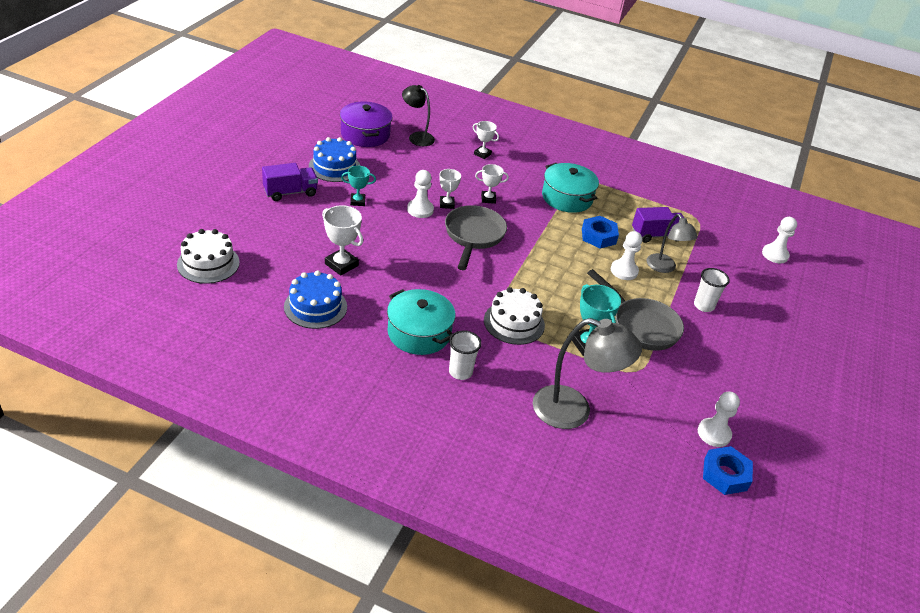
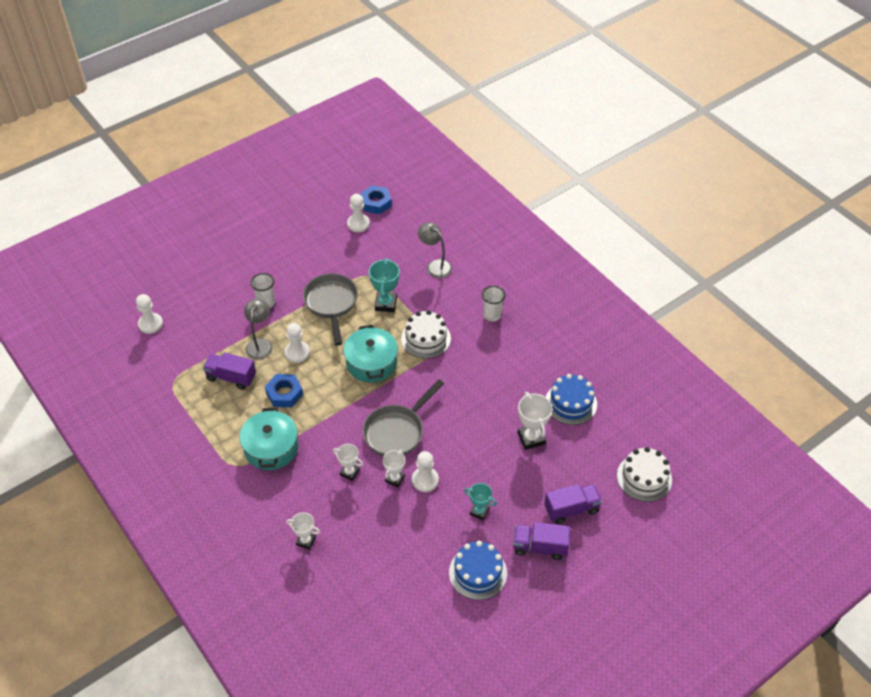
camera: 145 degrees left, 10 degrees up
(273, 222) = (571, 509): none -> purple truck
(365, 134) = (415, 620): purple pot -> none
(417, 137) = (358, 596): black lamp -> none
(419, 333) = (503, 354): turquoise pot -> turquoise pot (371, 363)
(482, 154) = (306, 541): white trophy -> white trophy turned 45 degrees counterclockwise
(574, 411) = (435, 265): grey lamp -> grey lamp, size x0.62

